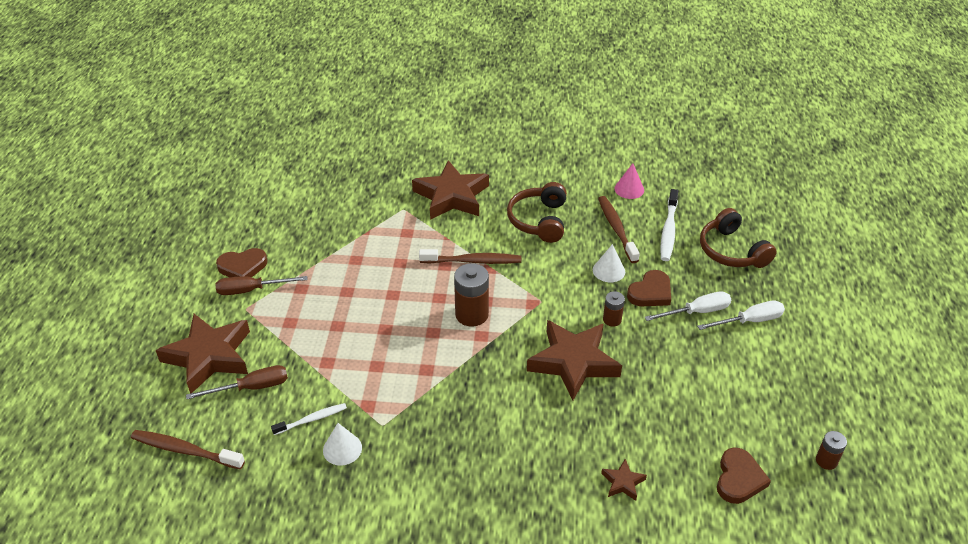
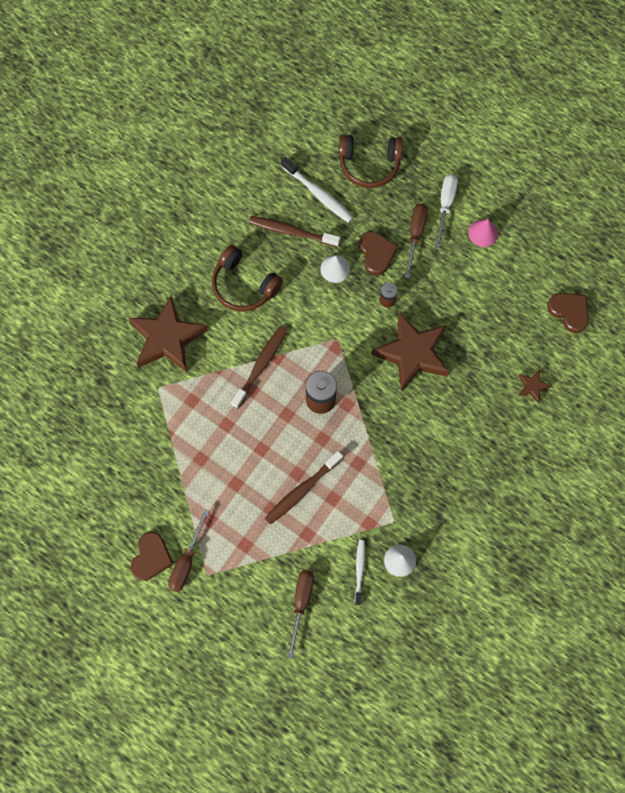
camera: 60 degrees left, 30 degrees up
(185, 450) = (337, 676): brown toothbrush -> brown toothbrush (302, 490)
(209, 356) = (247, 624): brown star -> none
(629, 189) = (250, 190): pink cone -> pink cone (483, 233)
(696, 312) = (415, 235): white screwdriver -> brown screwdriver
(826, 461) = (586, 248): brown battery -> none

